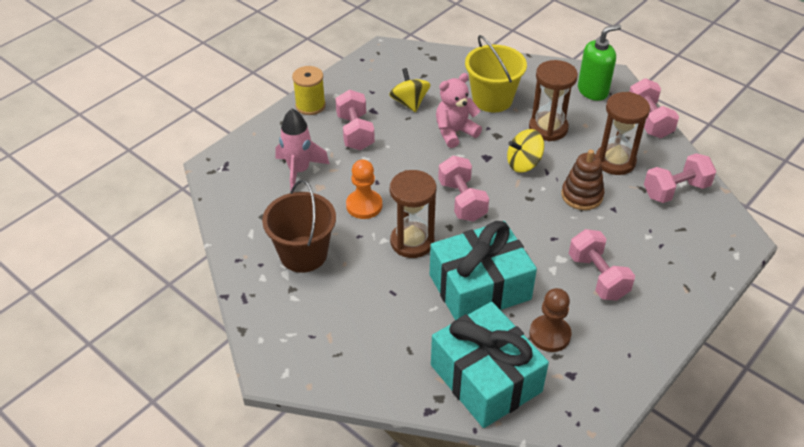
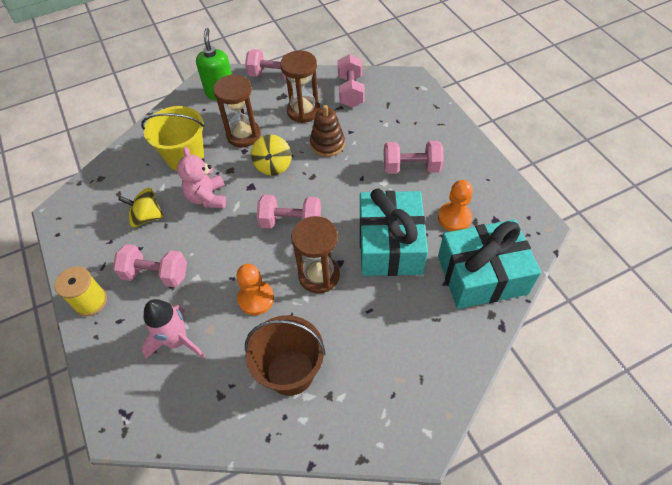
camera: 65 degrees left, 10 degrees up
(549, 335) = (454, 218): brown pawn -> orange pawn

